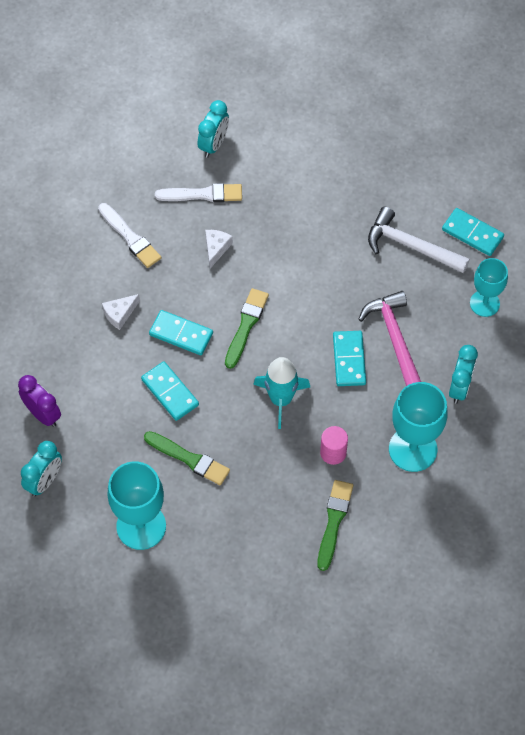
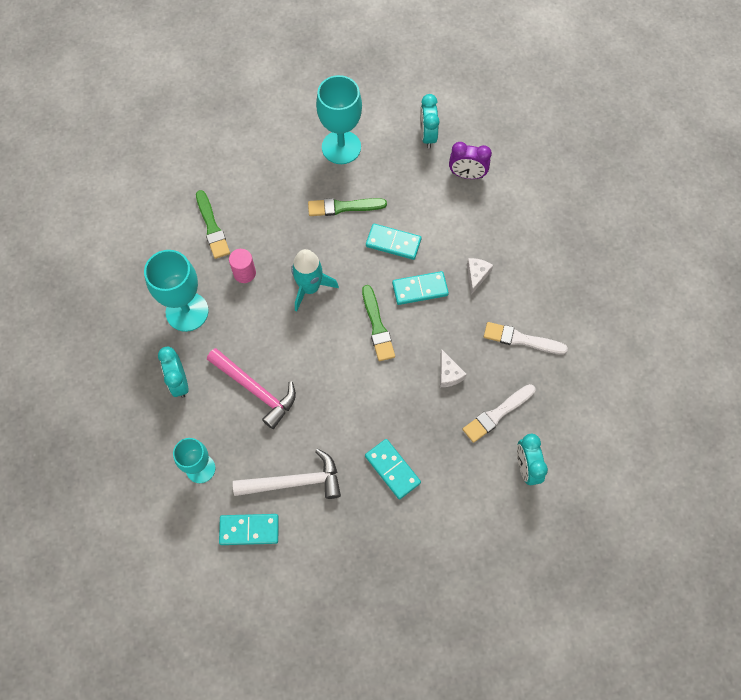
camera: 145 degrees right, 5 degrees up
(349, 360) = (280, 349): turquoise domino -> turquoise domino (392, 469)

